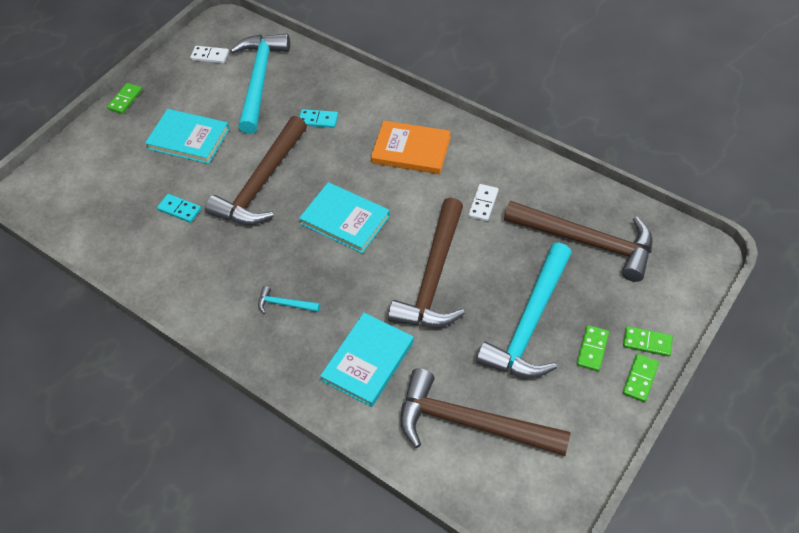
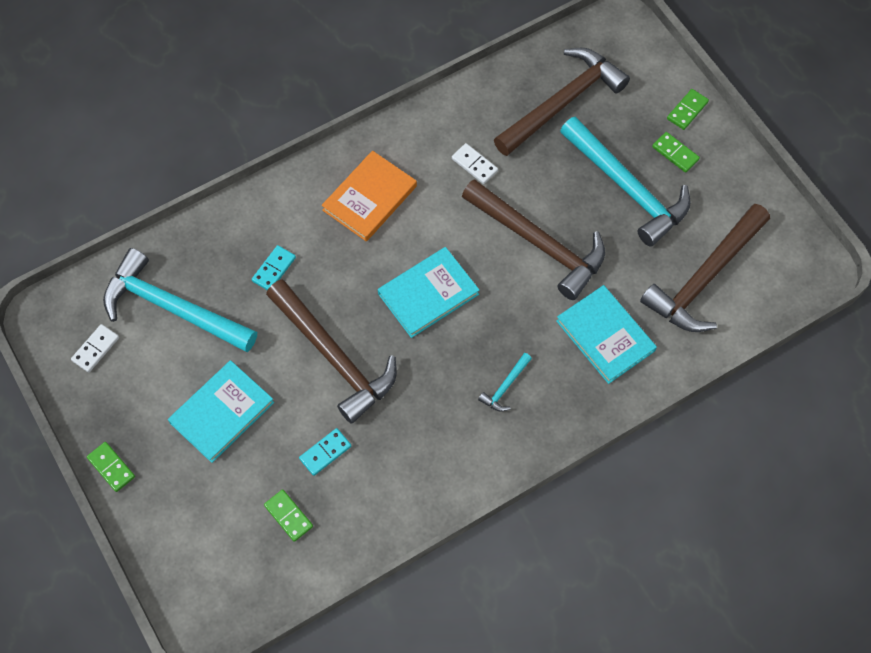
camera: 70 degrees left, 10 degrees up
(640, 379) = (718, 133): green domino -> green domino (288, 516)

